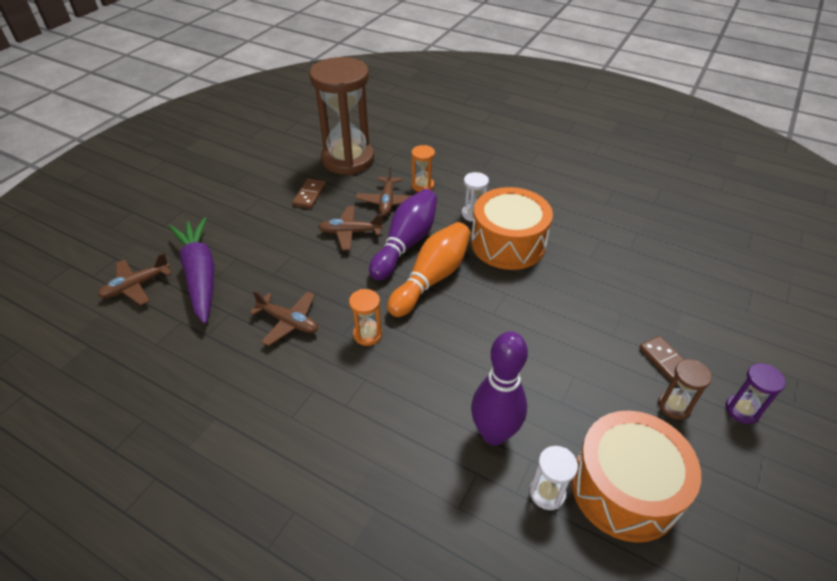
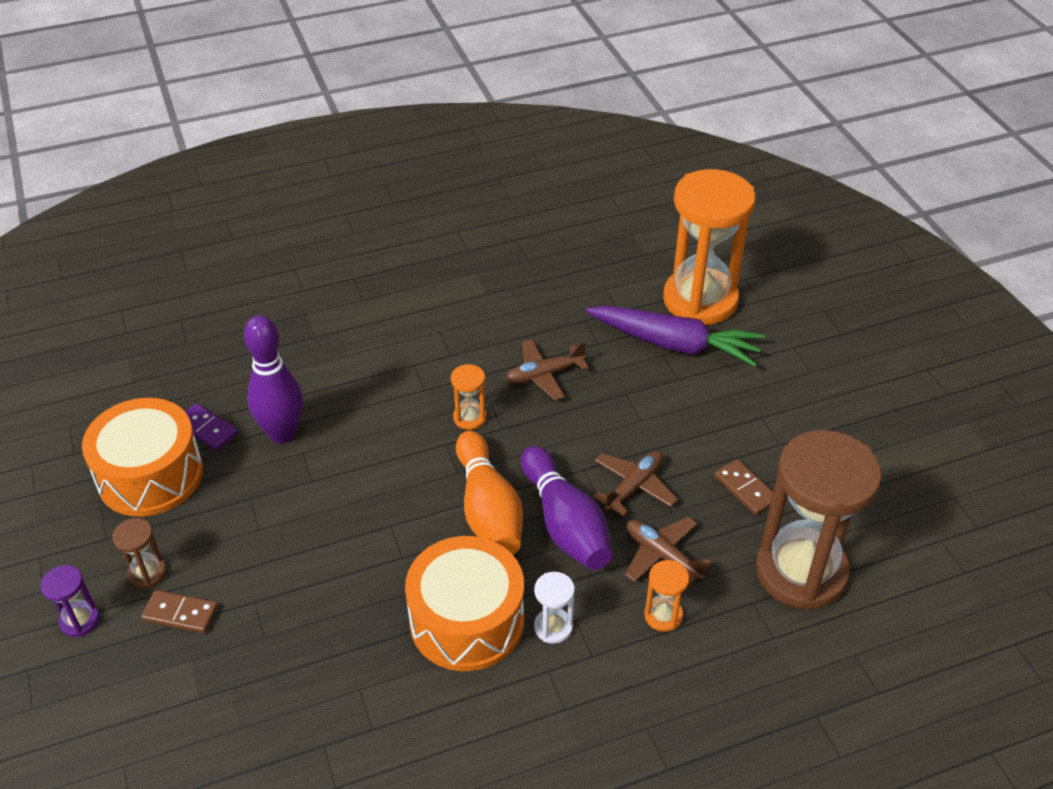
camera: 130 degrees right, 0 degrees up
(136, 286) = (700, 300): brown plane -> orange hourglass
(547, 493) = (207, 429): white hourglass -> purple domino

